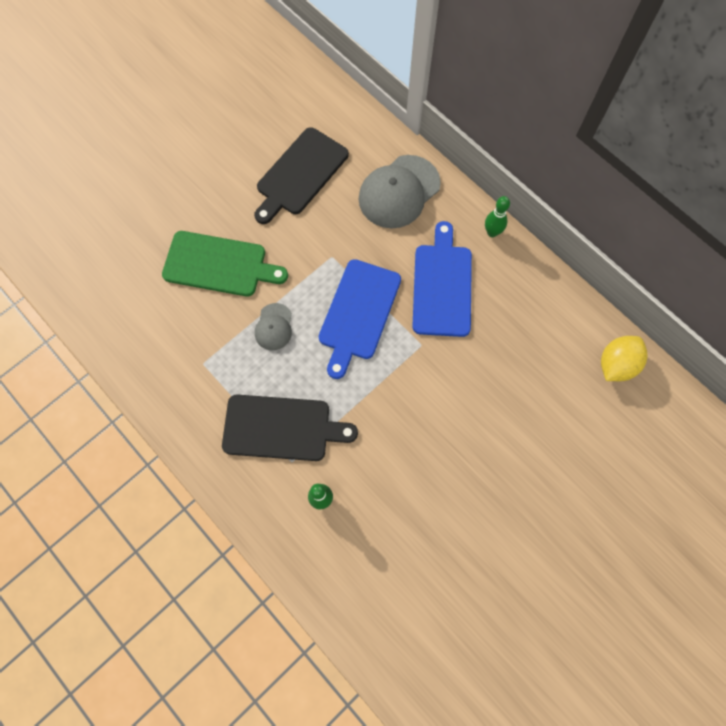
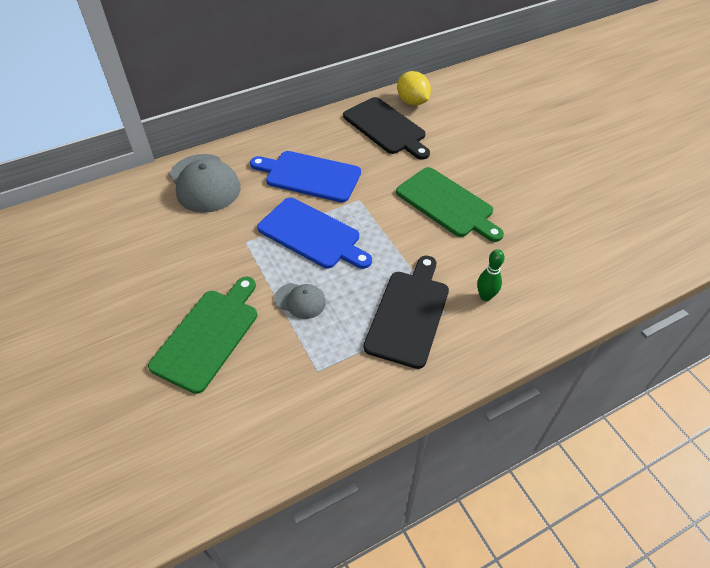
camera: 75 degrees left, 20 degrees down
(300, 174) = (142, 248): black cutting board -> black cutting board (386, 128)
(443, 439) = (447, 204): none -> green cutting board
(492, 232) = (275, 137): green bowling pin -> none

